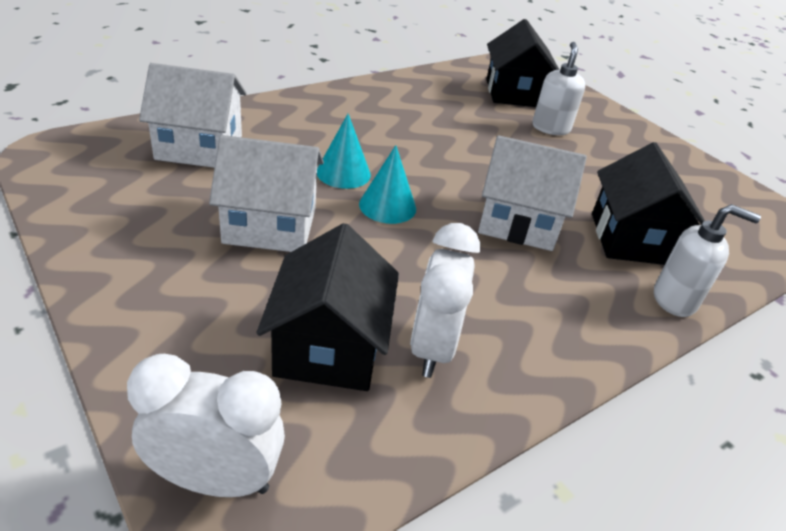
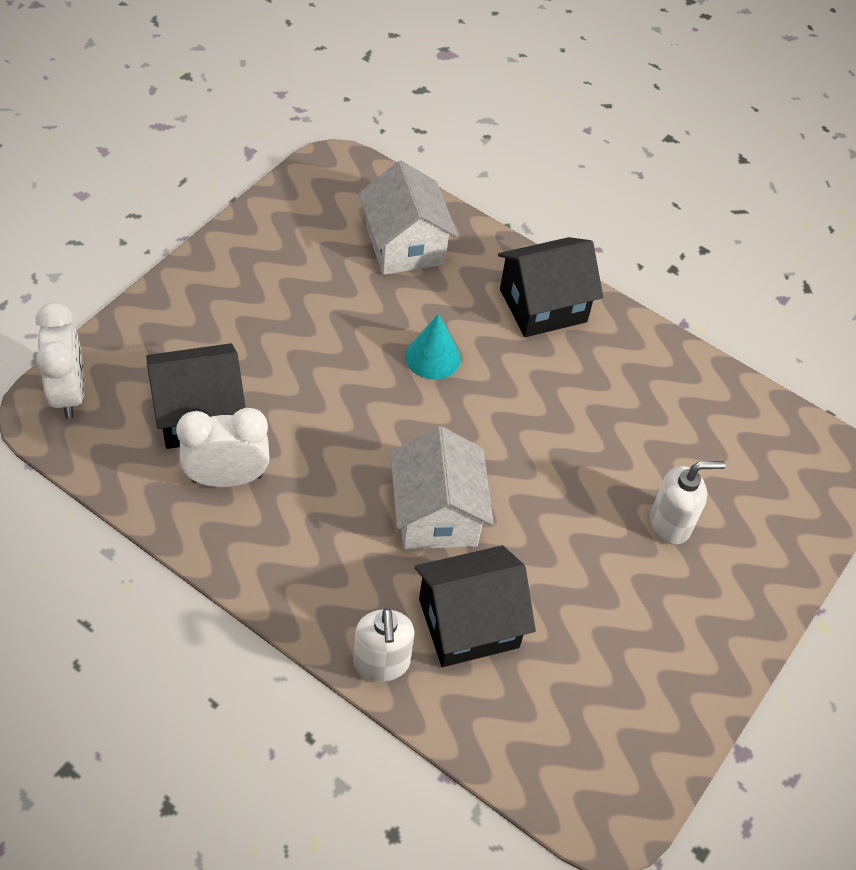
camera: 70 degrees right, 15 degrees up
(270, 225) = (321, 333): white house -> none
(387, 206) = (399, 404): turquoise cone -> none
(514, 93) = (739, 472): black house -> black house (543, 305)

